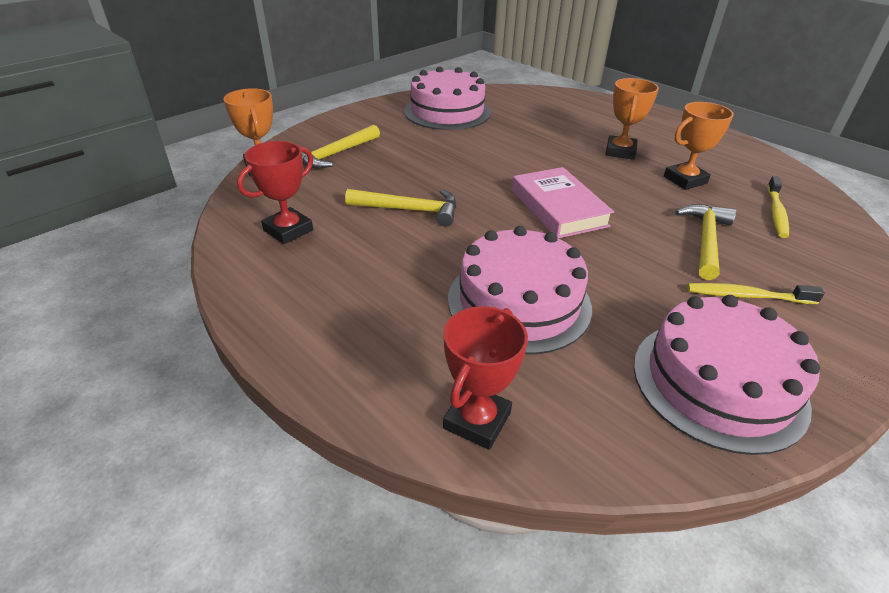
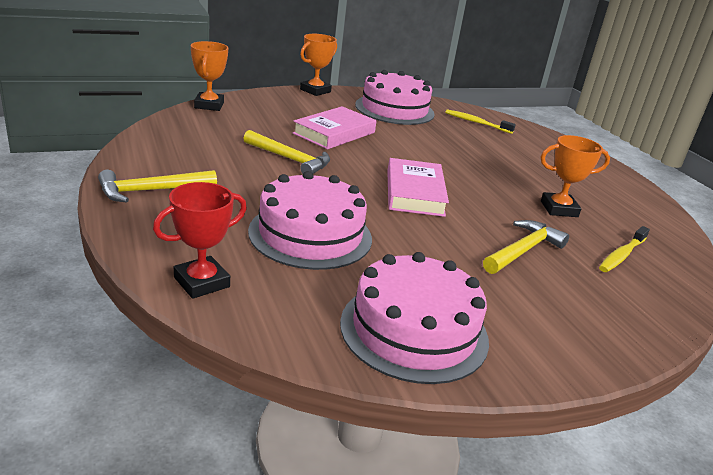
camera: 20 degrees right, 10 degrees down
(288, 230) = (188, 145): red trophy -> none
(335, 154) = (271, 112): yellow hammer -> yellow hammer (152, 191)
(420, 160) = (334, 133): none -> pink book
(620, 151) = (520, 174): orange trophy -> orange trophy (315, 91)
(746, 296) = (512, 294): yellow toothbrush -> yellow toothbrush (476, 122)

